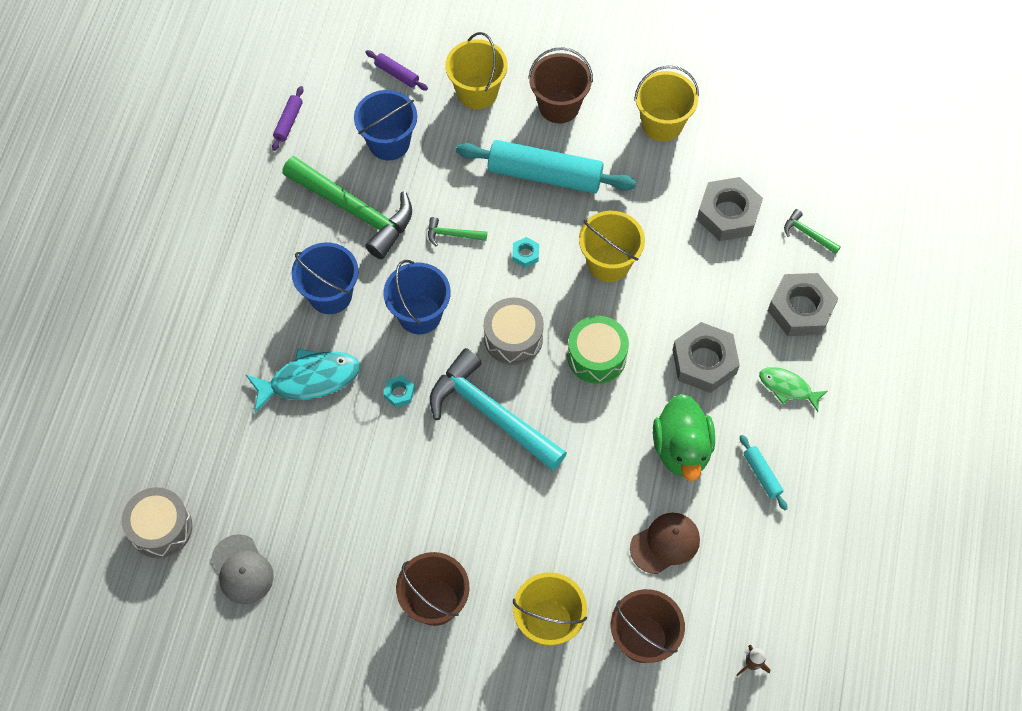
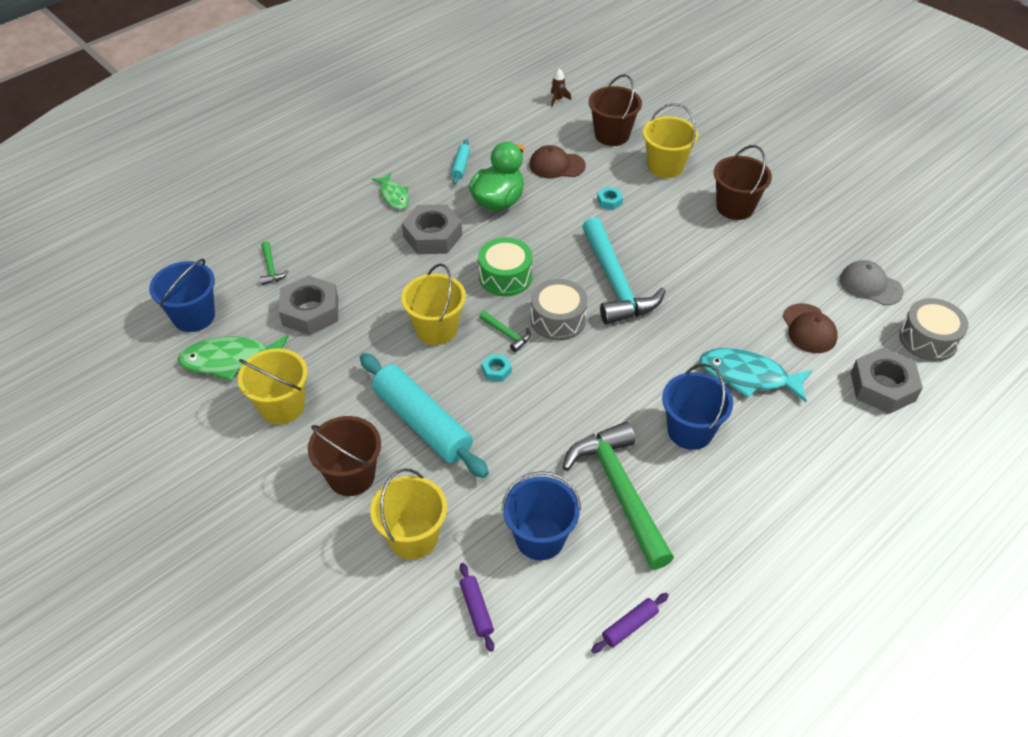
camera: 145 degrees left, 15 degrees down
(242, 570) = (870, 285): grey cap -> grey cap turned 60 degrees counterclockwise
(279, 471) = (809, 329): none -> brown cap
(399, 393) = (678, 330): turquoise nut -> turquoise nut (609, 201)
(419, 314) = (621, 374): blue bucket -> blue bucket (194, 316)
(452, 234) = (545, 420): green hammer -> green hammer (507, 334)
(742, 134) = (230, 360): none -> green fish
(800, 309) = (333, 230): grey nut -> grey nut (882, 387)

